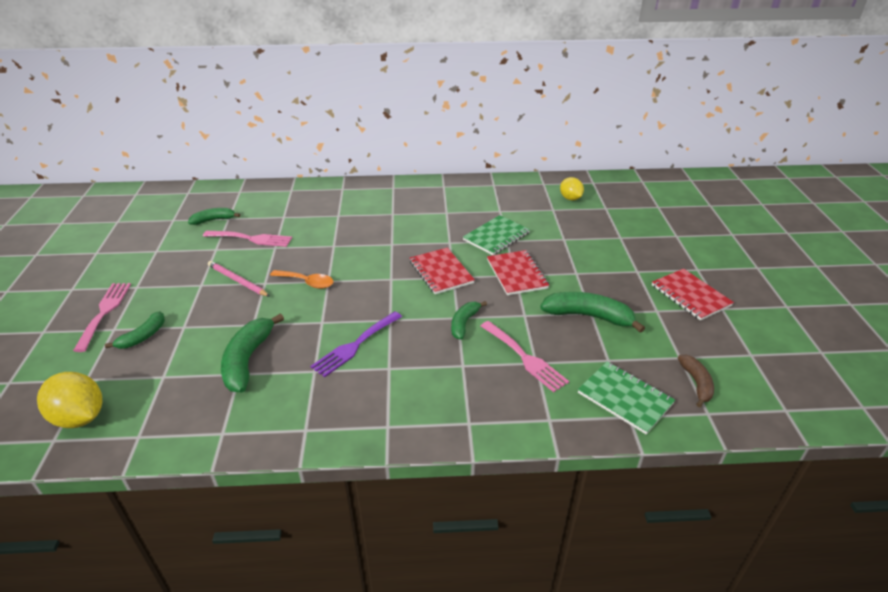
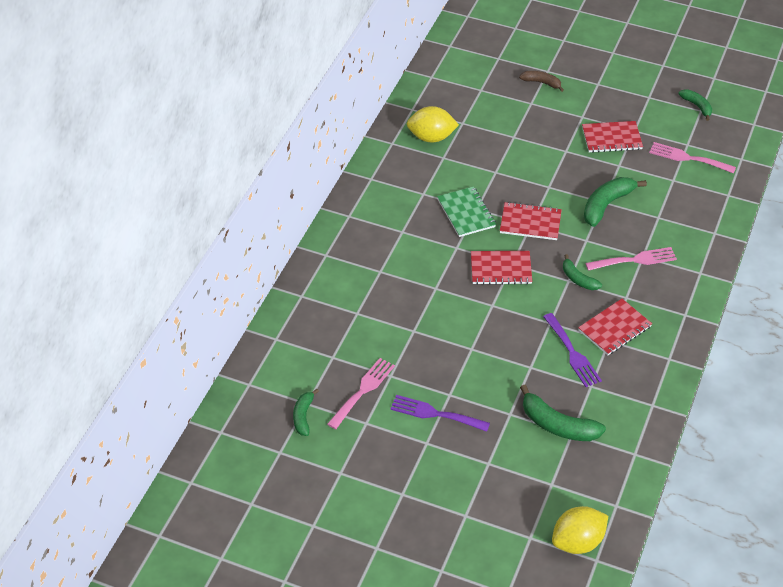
camera: 65 degrees left, 10 degrees up
(104, 312) = (434, 521): pink fork -> pink fork (688, 158)
(143, 336) = (488, 494): green banana -> green banana (697, 106)
(237, 281) = (435, 414): pink pencil -> purple fork
(307, 282) = (466, 364): orange spoon -> none
(409, 368) = (614, 328): none -> red notebook
(570, 198) = (431, 137): yellow lemon -> yellow lemon, size x1.55
(625, 398) = (698, 227): green notebook -> none
(696, 383) = (701, 186): brown banana -> brown banana (541, 83)

